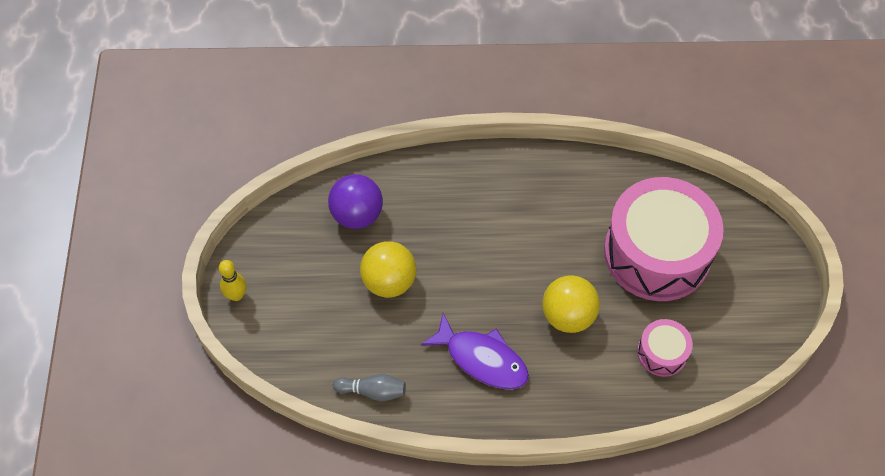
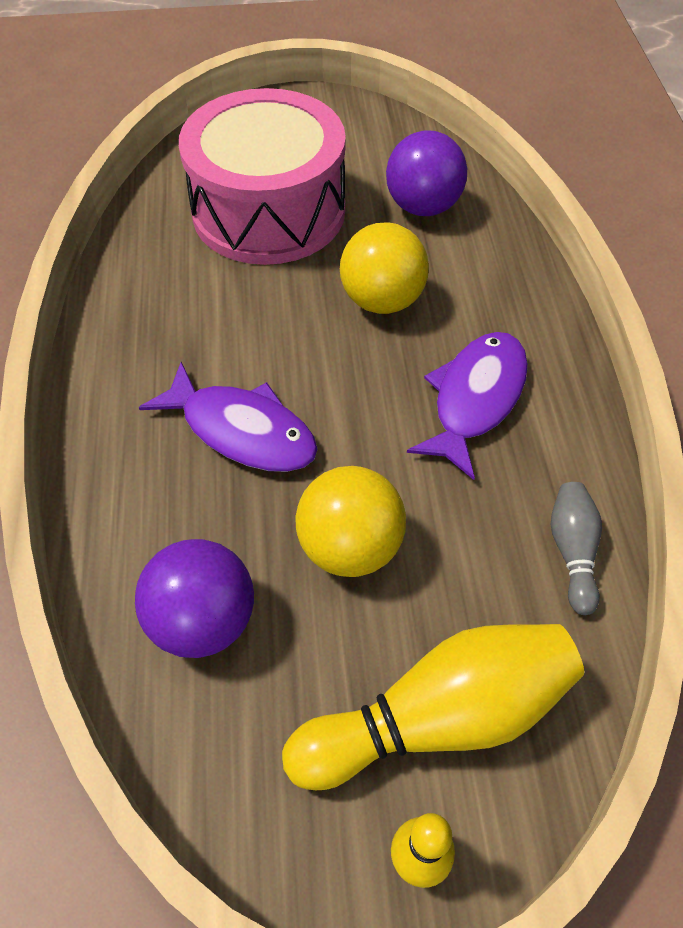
camera: 95 degrees left, 5 degrees down
(294, 311) = (439, 717): none -> yellow bowling pin
(469, 233) = (242, 430): none -> purple fish
(662, 353) = (423, 207): pink drum -> purple ball

